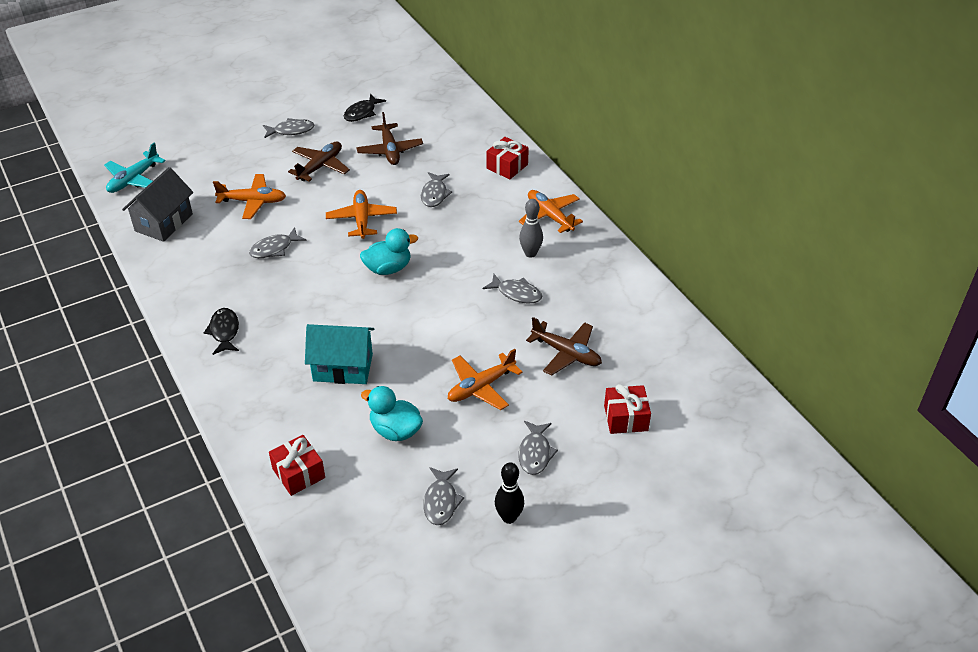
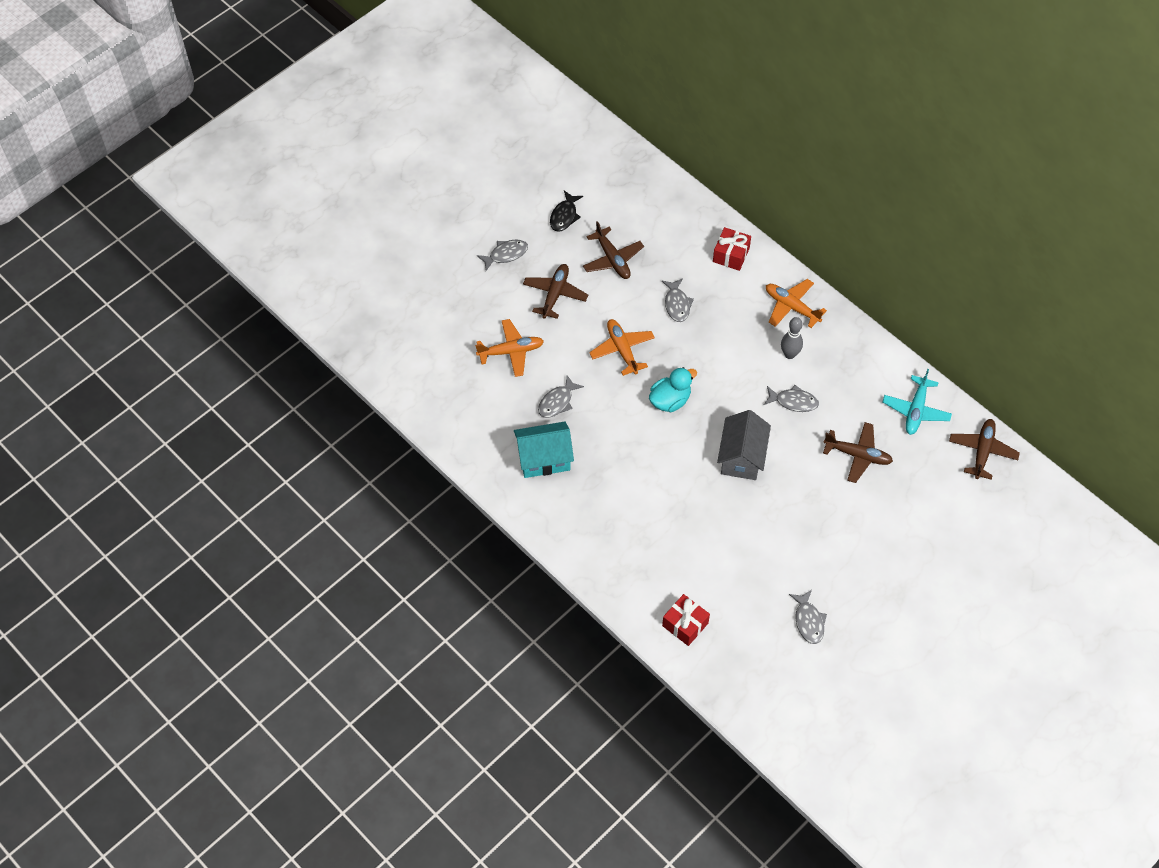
camera: 15 degrees left, 15 degrees up
(134, 179) = (383, 350): turquoise plane -> turquoise plane (916, 410)
(164, 222) = (439, 395): grey house -> grey house (741, 457)
(224, 331) = (556, 502): black fish -> none
(343, 367) = (676, 515): turquoise house -> turquoise house (544, 459)
(395, 430) = (746, 565): turquoise duck -> none
(481, 387) = (799, 506): orange plane -> none
(509, 517) = (866, 622): black bowling pin -> none
(535, 453) = (866, 559): grey fish -> none
(626, 418) = (927, 508): red gift -> none
(710, 377) = (982, 451): none -> brown plane

